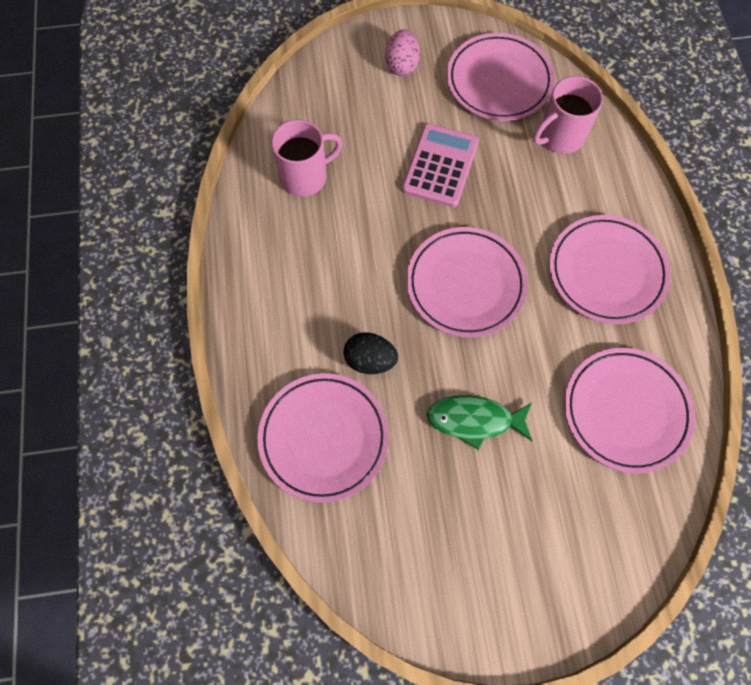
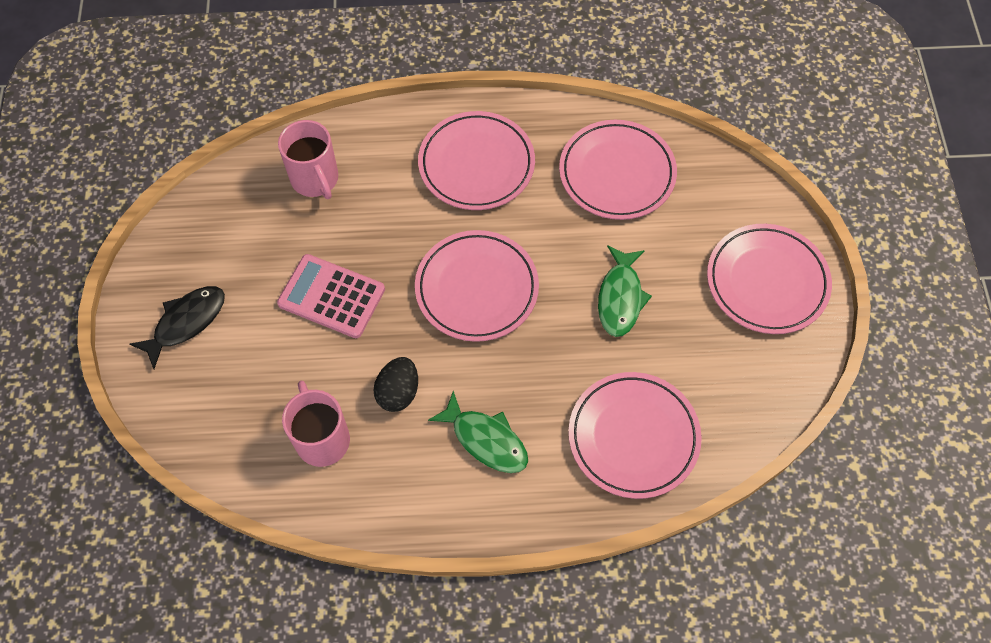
camera: 85 degrees left, 5 degrees down
(312, 305) = (486, 440): none -> green fish
(370, 360) = (553, 386): black egg -> black egg (398, 392)
(401, 65) = (186, 322): pink egg -> black fish
(499, 81) = (231, 226): pink plate -> pink plate (767, 282)

